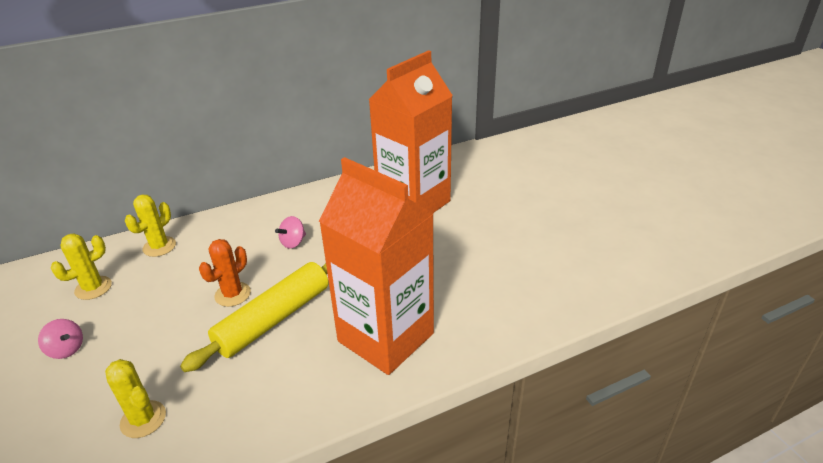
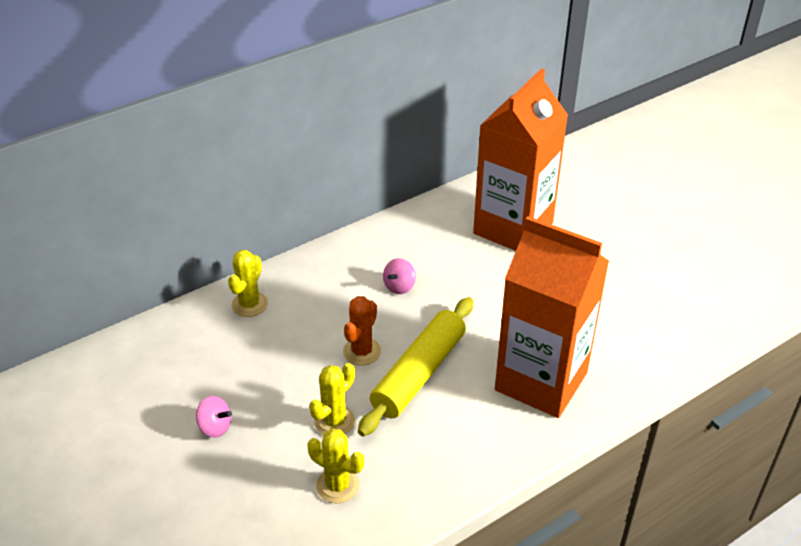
camera: 10 degrees left, 5 degrees up
(93, 288) = (202, 359): yellow cactus -> yellow cactus (334, 421)

